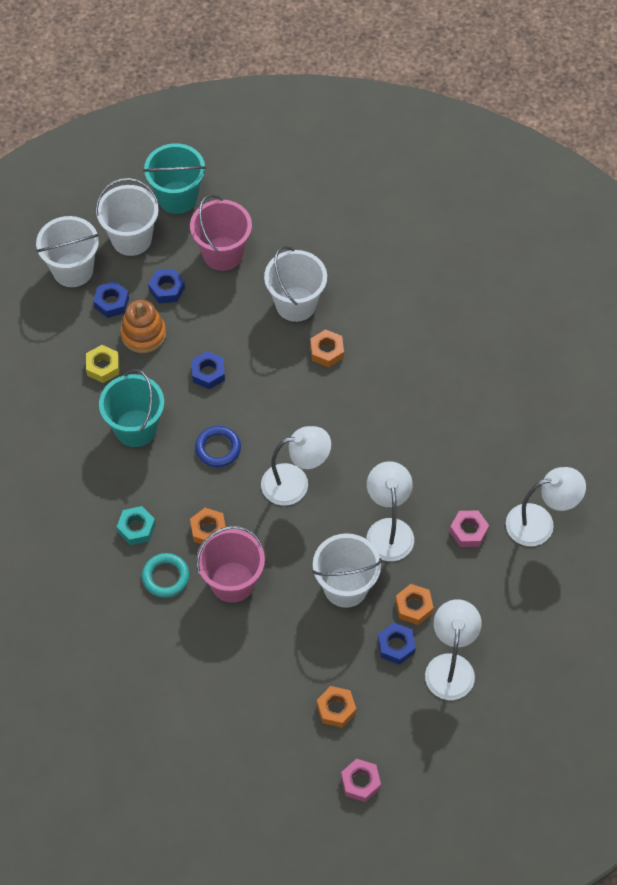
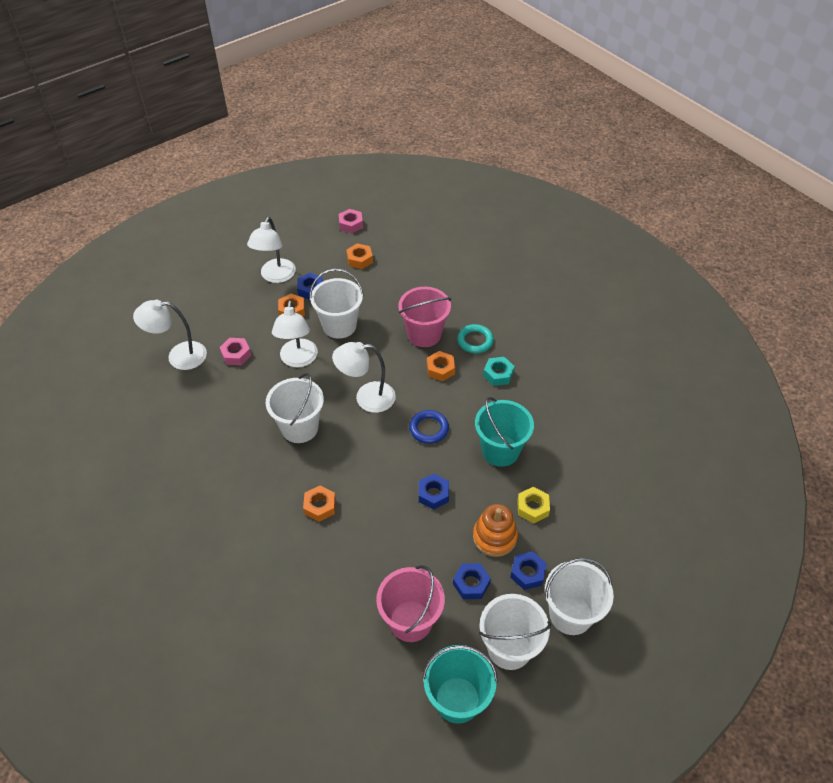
camera: 175 degrees left, 10 degrees down
(296, 304) = (342, 557): white bucket -> white bucket (300, 428)

